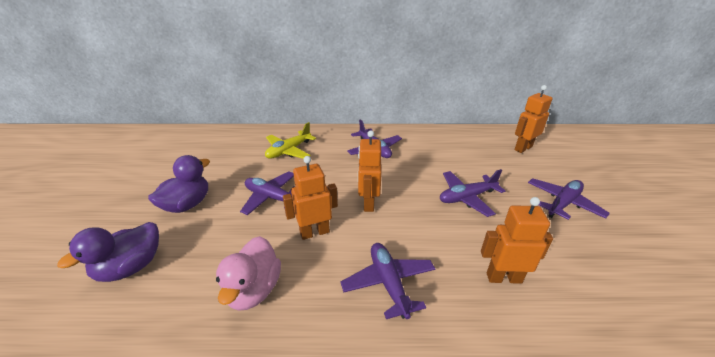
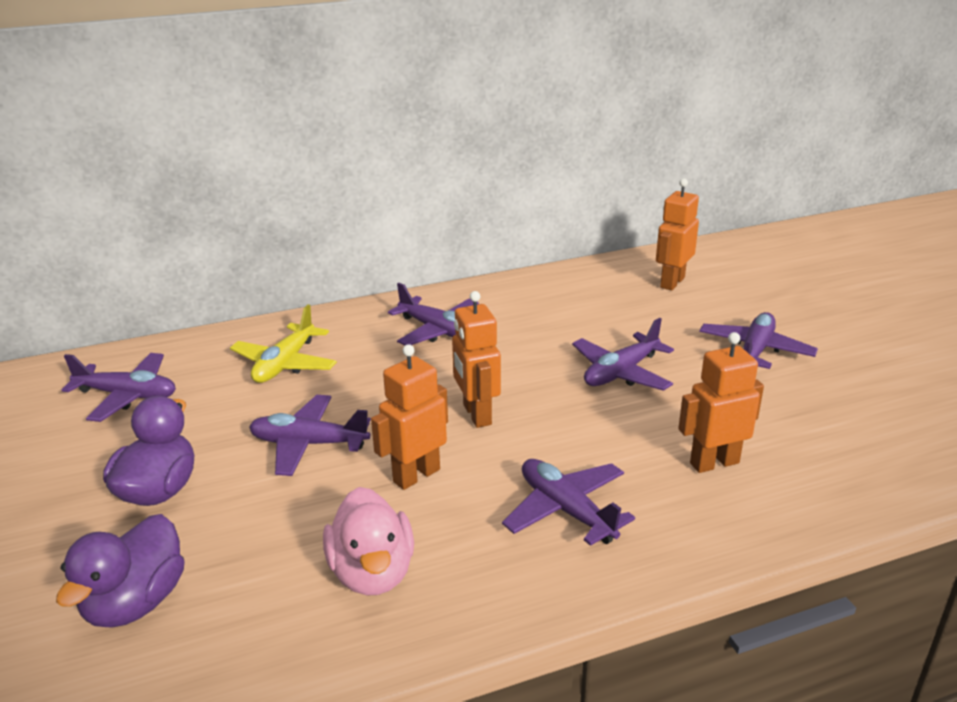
camera: 20 degrees left, 5 degrees down
(210, 151) = (127, 396): none -> purple plane

